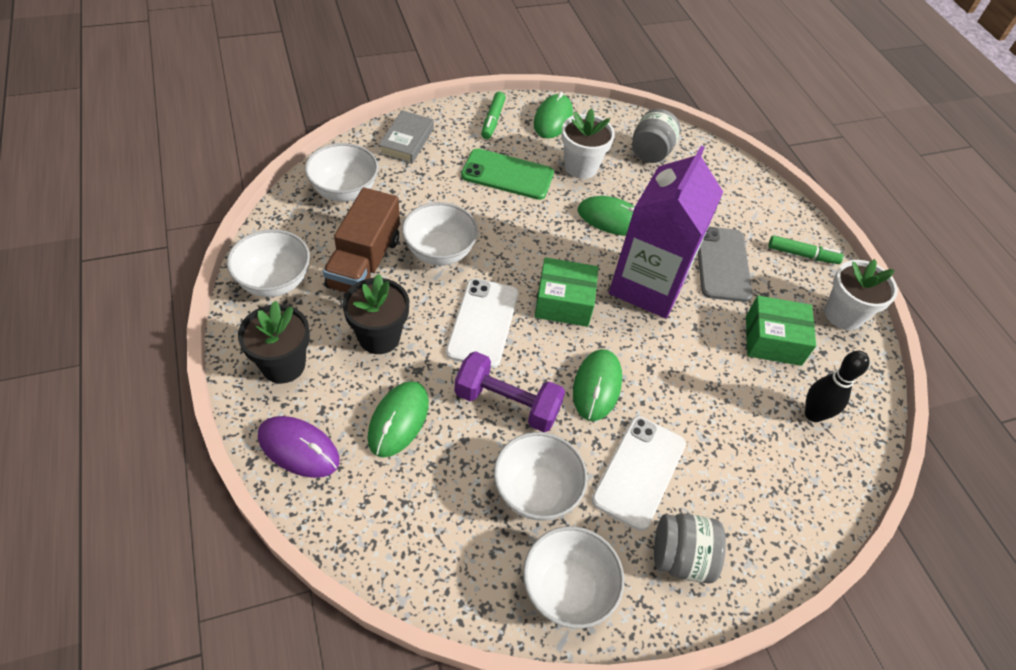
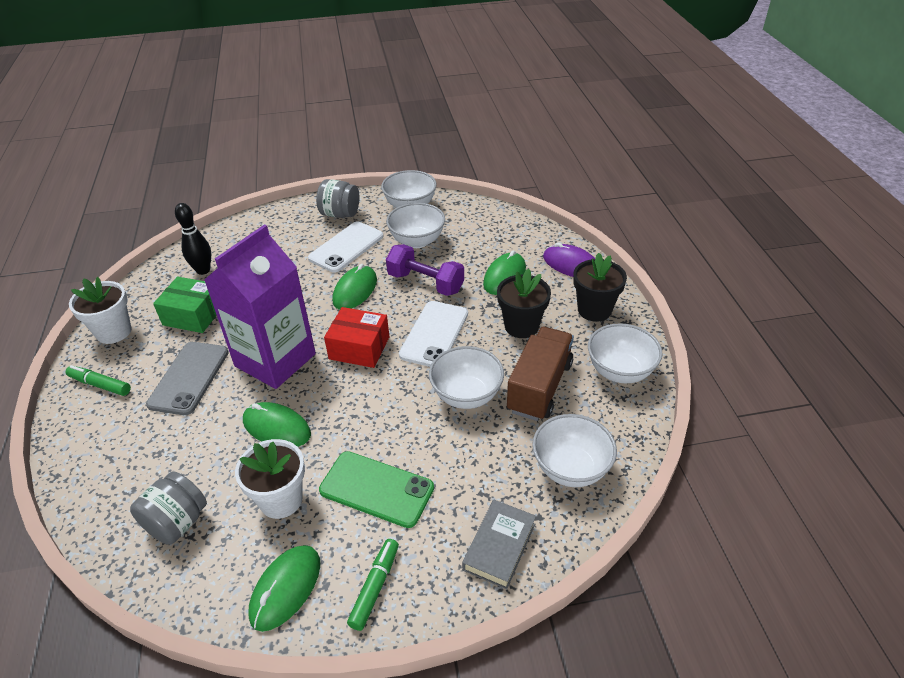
camera: 165 degrees left, 10 degrees down
(563, 302) = (359, 348): green box -> red box

